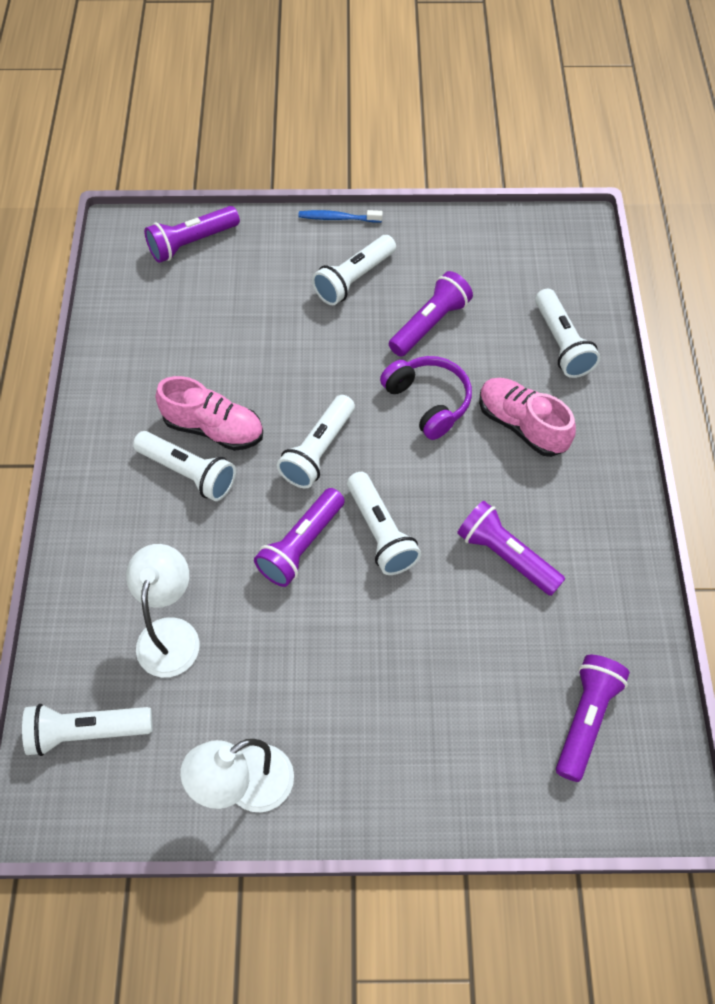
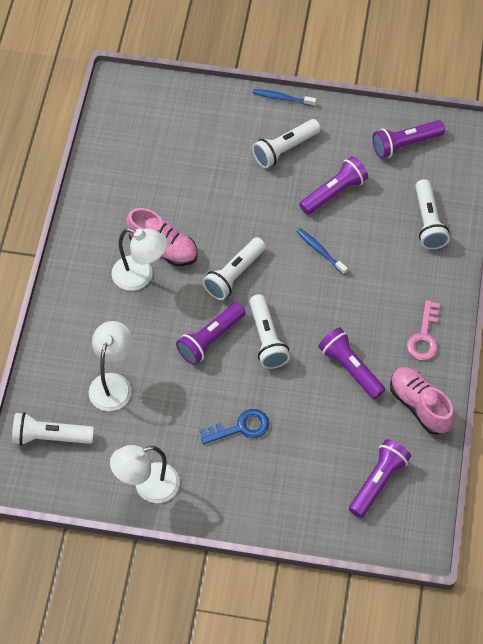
camera: 10 degrees right, 0 degrees up
(188, 472) = (140, 276): white flashlight -> white lamp
(192, 243) = (169, 103): purple flashlight -> purple flashlight (405, 144)
(369, 669) = (241, 427): none -> blue key
(428, 401) = (320, 251): purple headphones -> blue toothbrush
(521, 425) = (383, 278): pink shoe -> pink shoe (419, 405)
(595, 495) = (424, 337): none -> pink key

